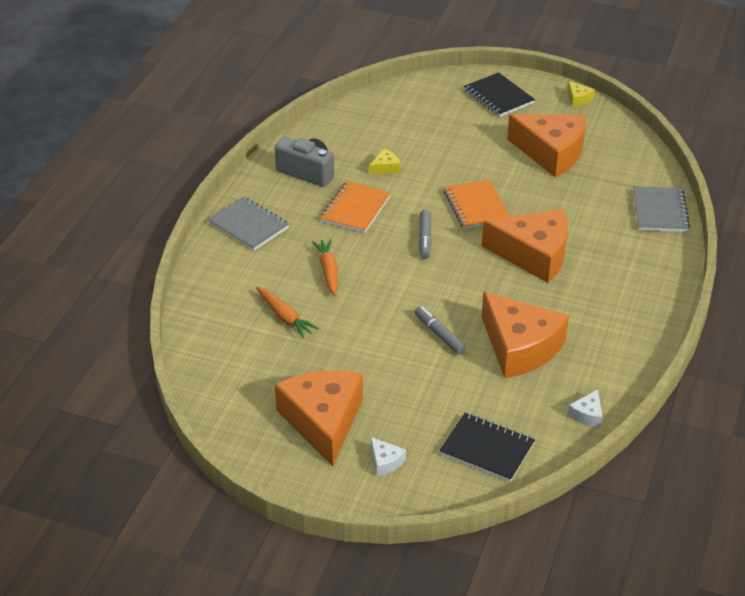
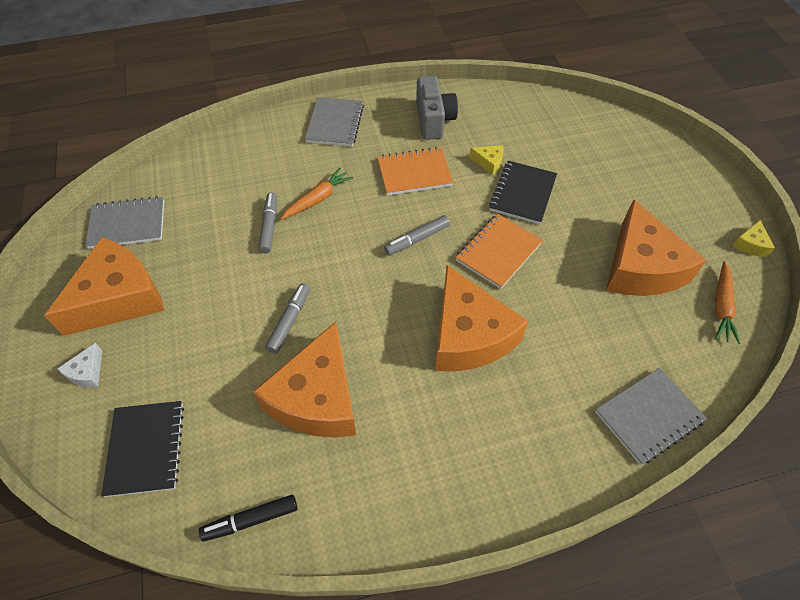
camera: 55 degrees right, 15 degrees up
(239, 391) = (127, 224): none -> grey notebook
(284, 317) = (237, 203): orange carrot -> orange carrot (721, 306)
(330, 309) = (269, 226): none -> grey marker
(498, 97) = (677, 183): black notebook -> black notebook (522, 194)
(587, 415) = (250, 520): white cheese -> black marker

